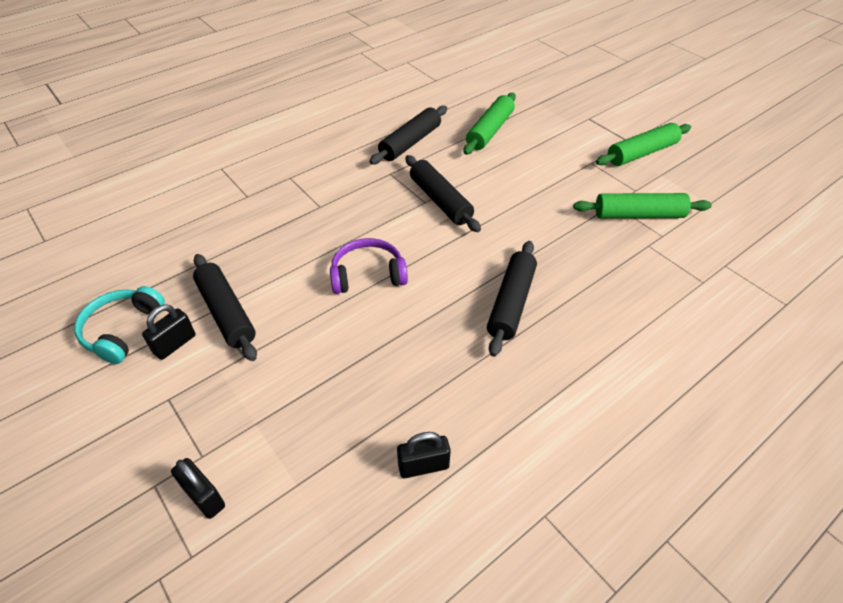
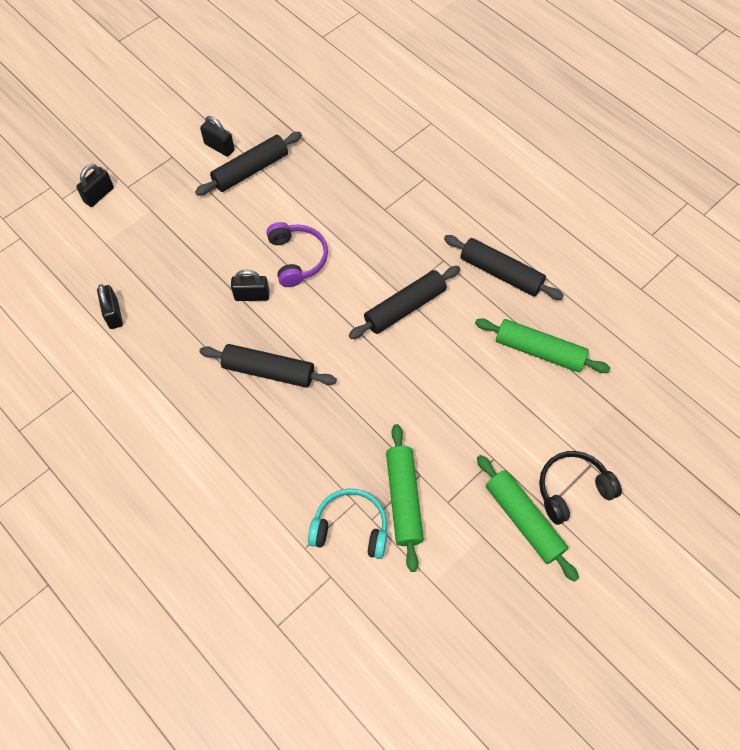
camera: 85 degrees right, 15 degrees up
(122, 330) = (232, 113): turquoise headphones -> turquoise headphones (350, 527)
(412, 315) = (252, 295): none -> black padlock
(611, 128) = (572, 489): none -> black headphones

